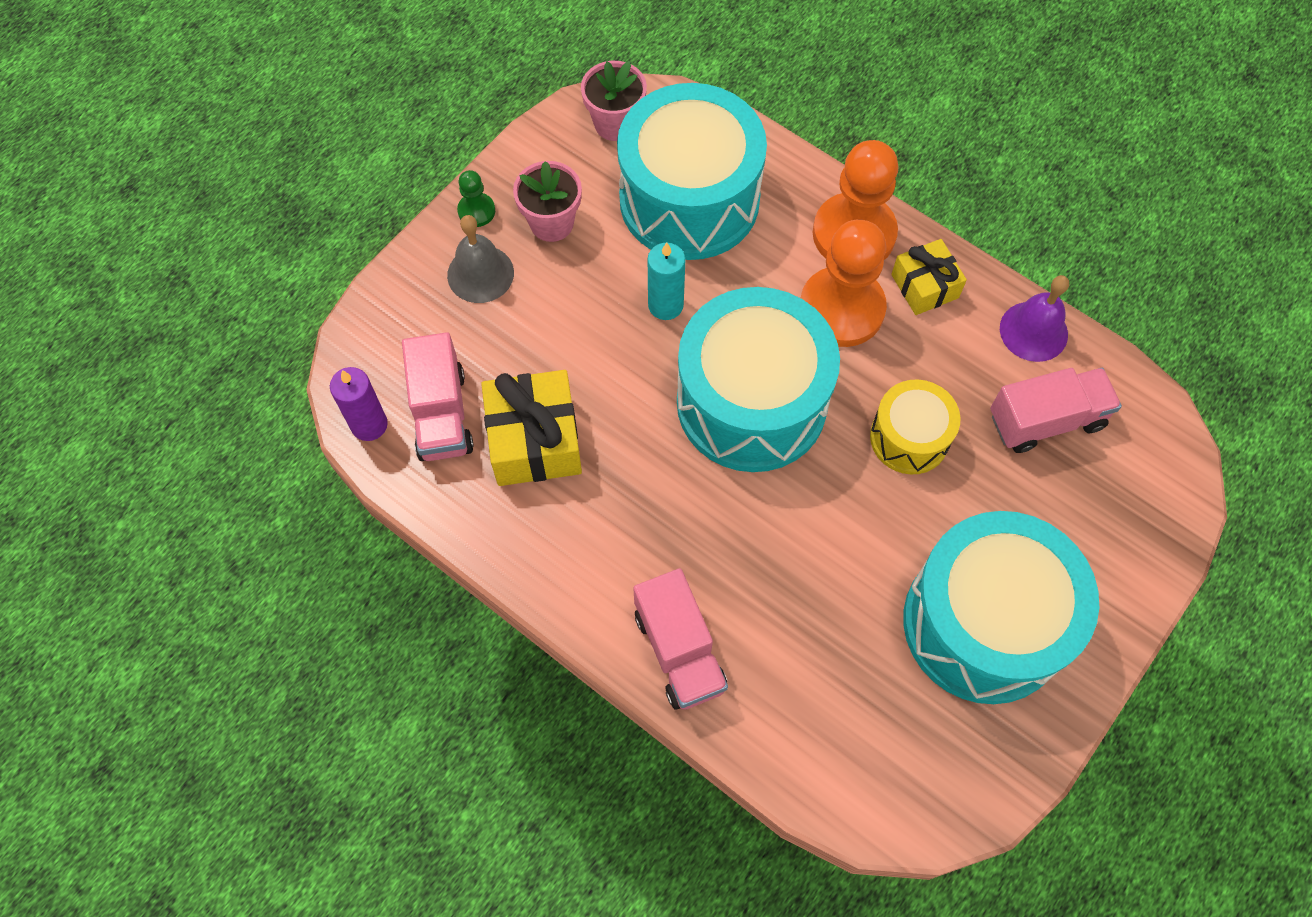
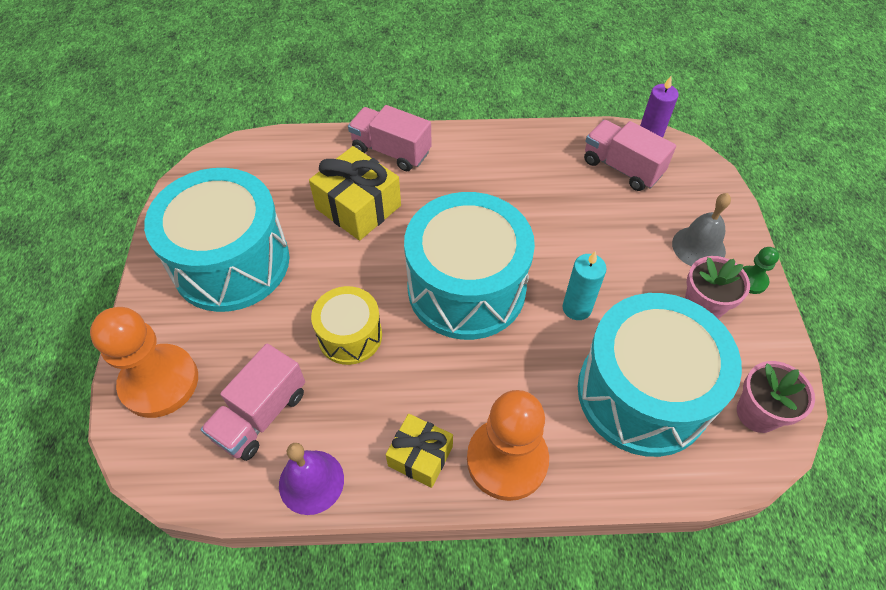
camera: 140 degrees right, 10 degrees down
(534, 440) = (562, 188): yellow gift -> yellow gift (358, 207)
(841, 309) = (465, 391): orange pawn -> orange pawn (159, 382)

